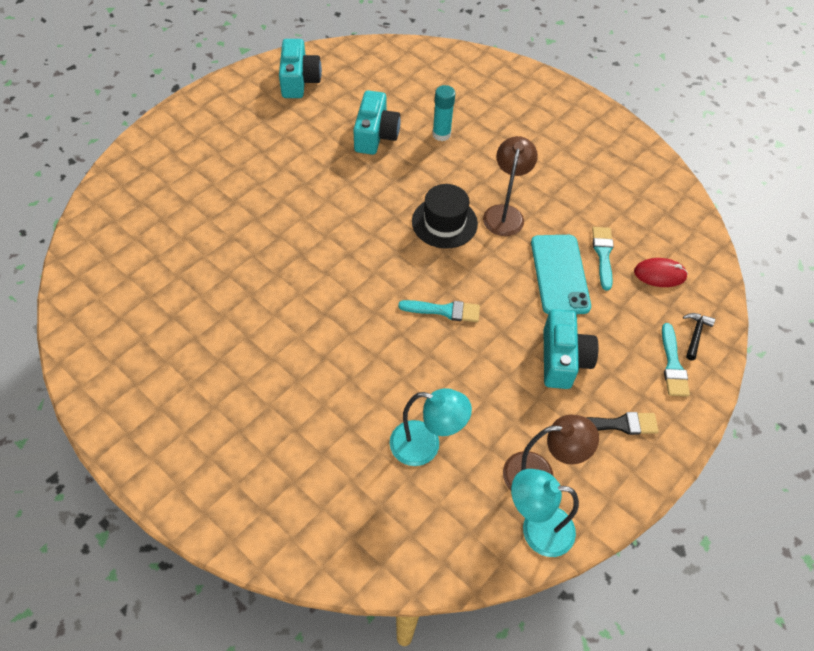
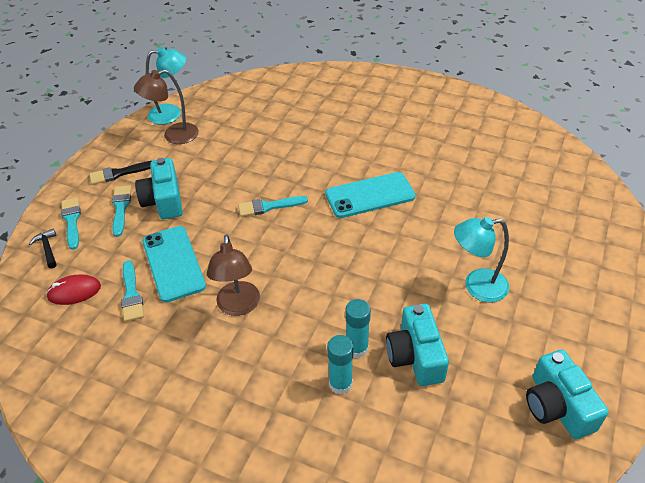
camera: 165 degrees right, 10 degrees down
(328, 289) = (370, 195): none -> turquoise phone
(417, 153) = (357, 348): none -> turquoise glue stick
(425, 446) = (253, 130): turquoise lamp -> turquoise lamp (477, 286)
(444, 222) = (296, 278): black hat -> none
(615, 365) = (121, 208): none -> turquoise brush
(695, 334) = (47, 249): black hammer -> black hammer turned 150 degrees clockwise

